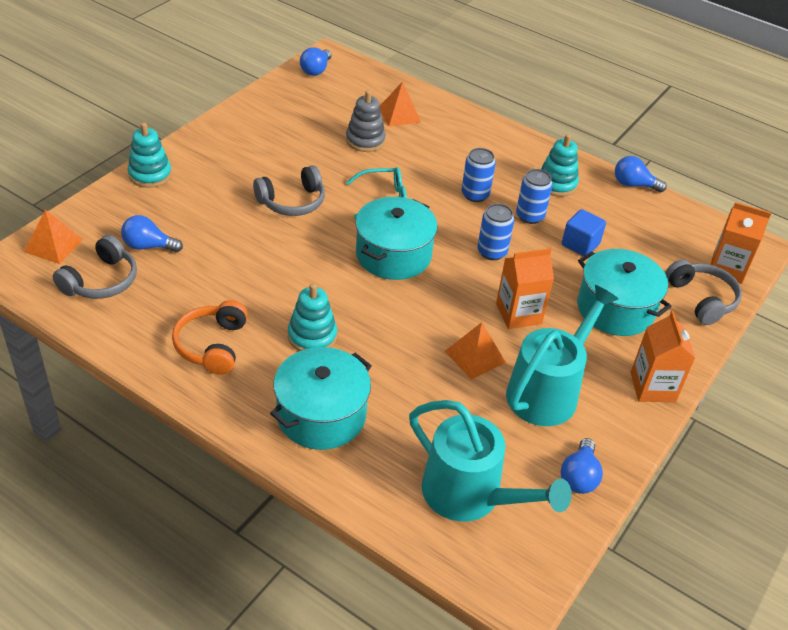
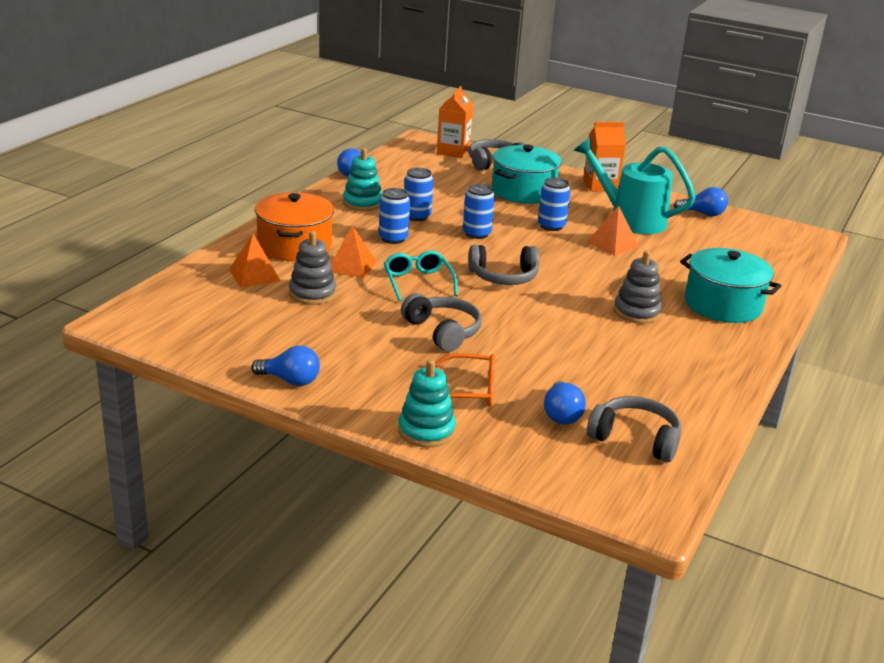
camera: 95 degrees left, 15 degrees down
(53, 245) = (595, 484): orange pyramid -> orange pyramid (351, 266)
(197, 203) = (469, 390): none -> orange glasses
(212, 345) = (682, 361): orange headphones -> none
(312, 336) = (636, 312): turquoise stacking toy -> grey stacking toy
(316, 70) = (154, 329): blue light bulb -> blue light bulb (290, 380)
(393, 255) = (503, 277): turquoise pot -> grey headphones
(455, 137) = (295, 246): none -> orange pot
(471, 496) = (750, 248): turquoise watering can -> none
(518, 314) = (551, 226): orange carton -> blue can
(580, 244) = (448, 198): blue cube -> none

